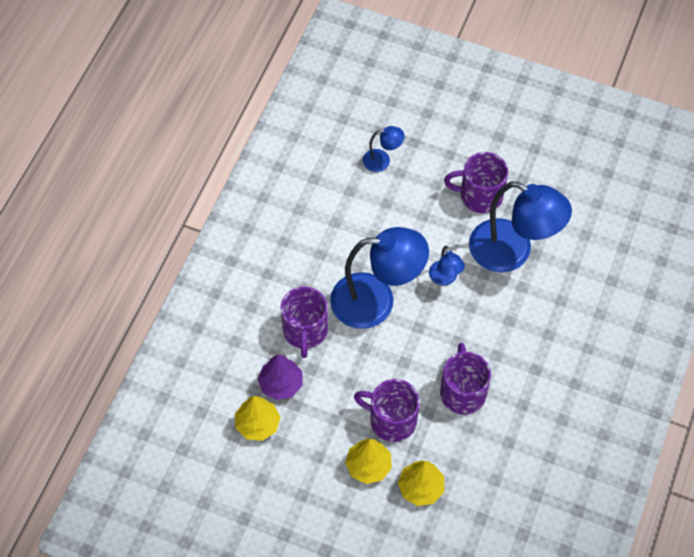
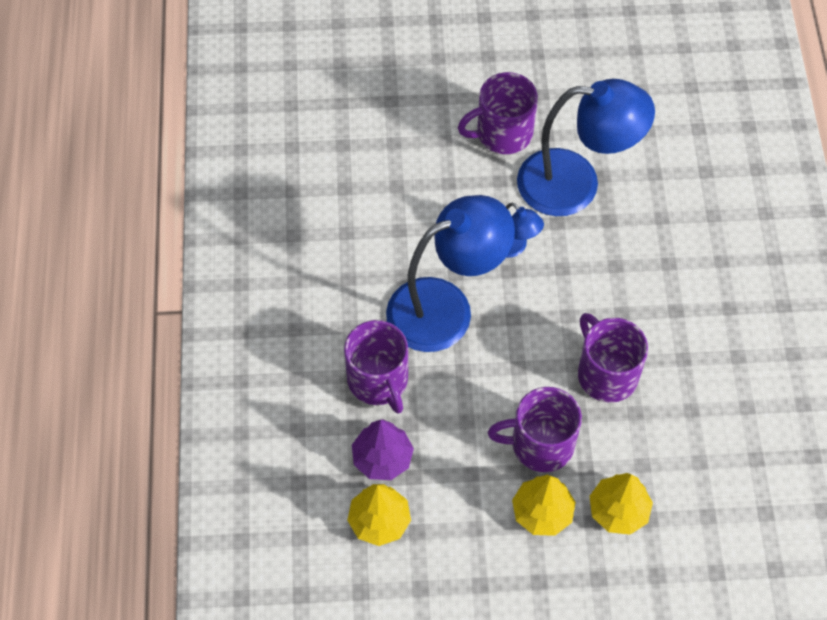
camera: 25 degrees left, 0 degrees up
(382, 160) = (365, 136): blue lamp -> none

